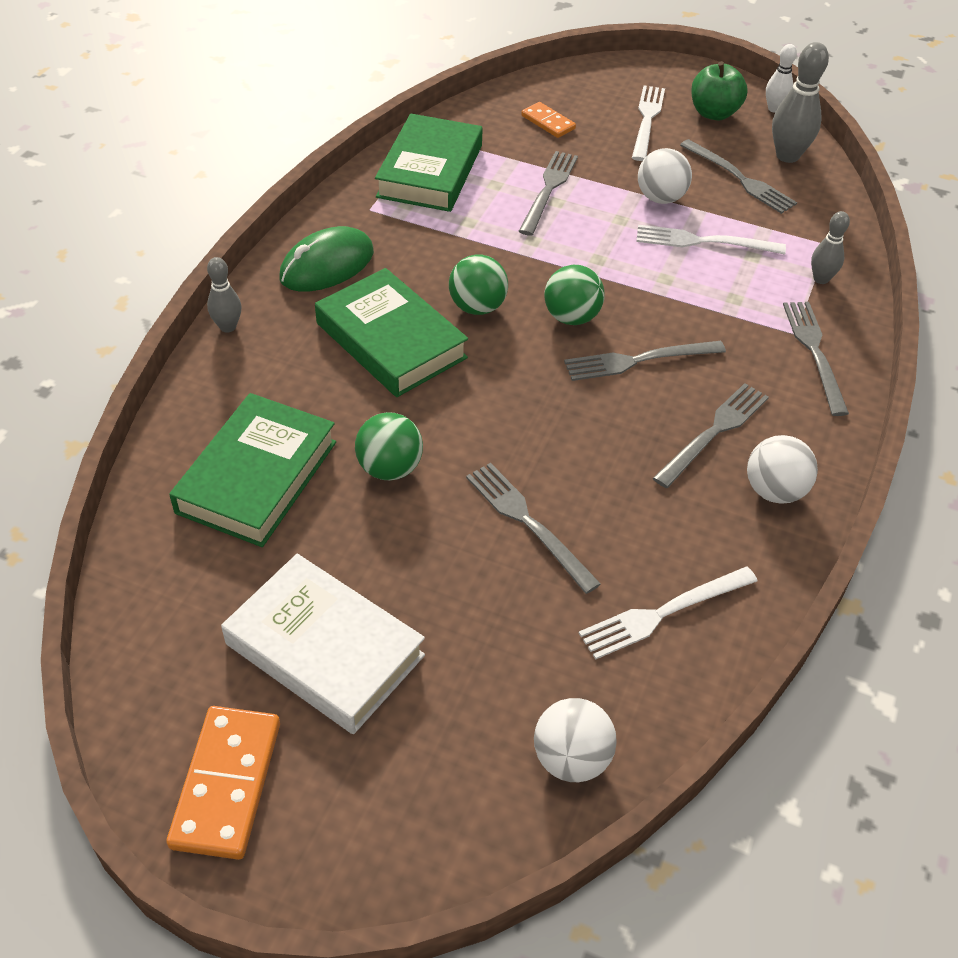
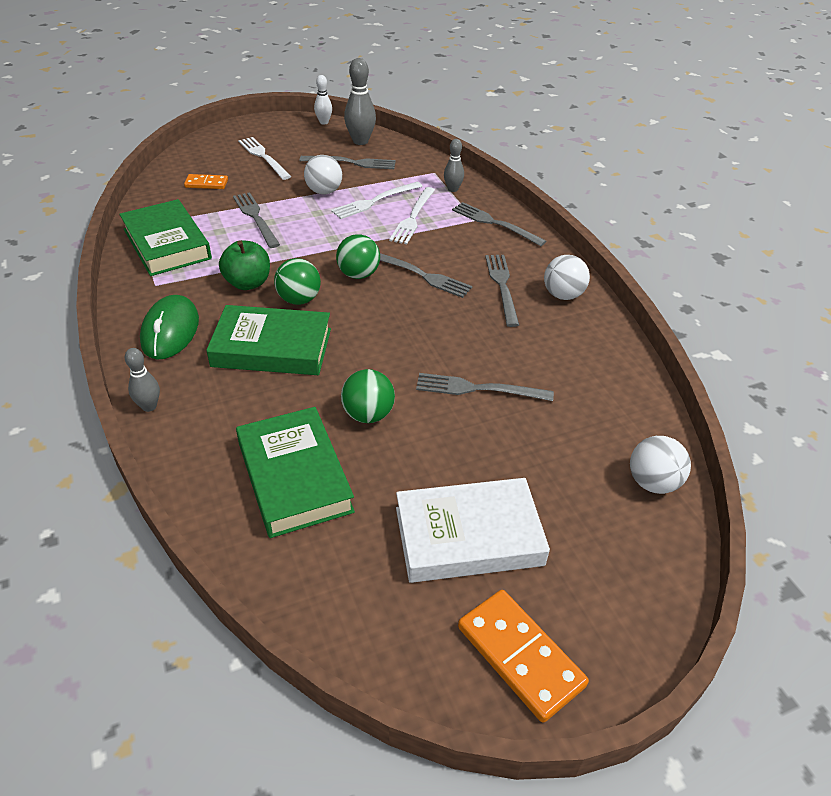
camera: 45 degrees left, 5 degrees down
(638, 360) = (421, 275): grey fork -> grey fork turned 90 degrees counterclockwise
(663, 613) = (595, 383): white fork -> white fork (413, 217)
(714, 113) = (295, 138): green apple -> green apple (248, 283)

